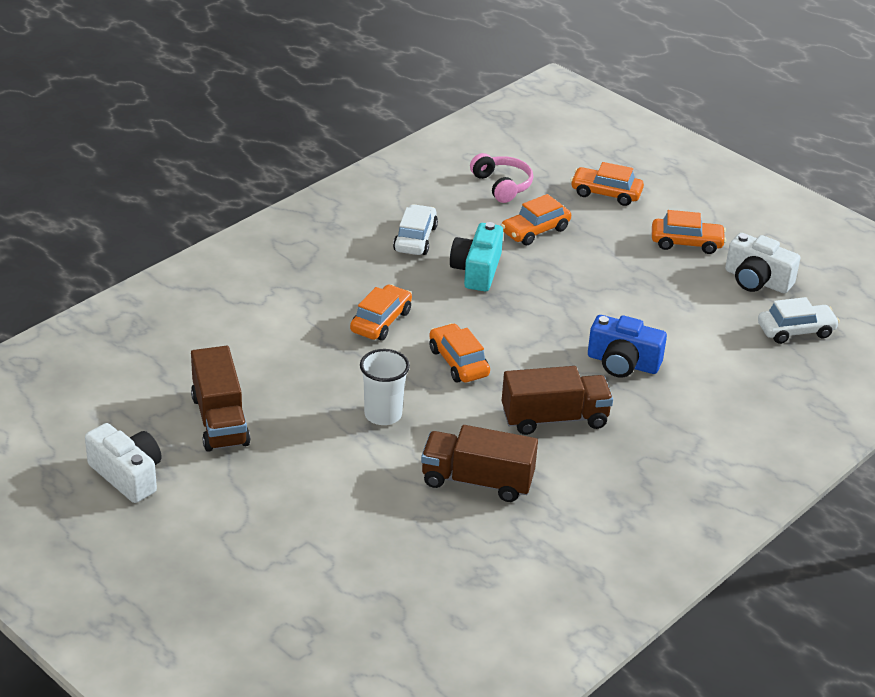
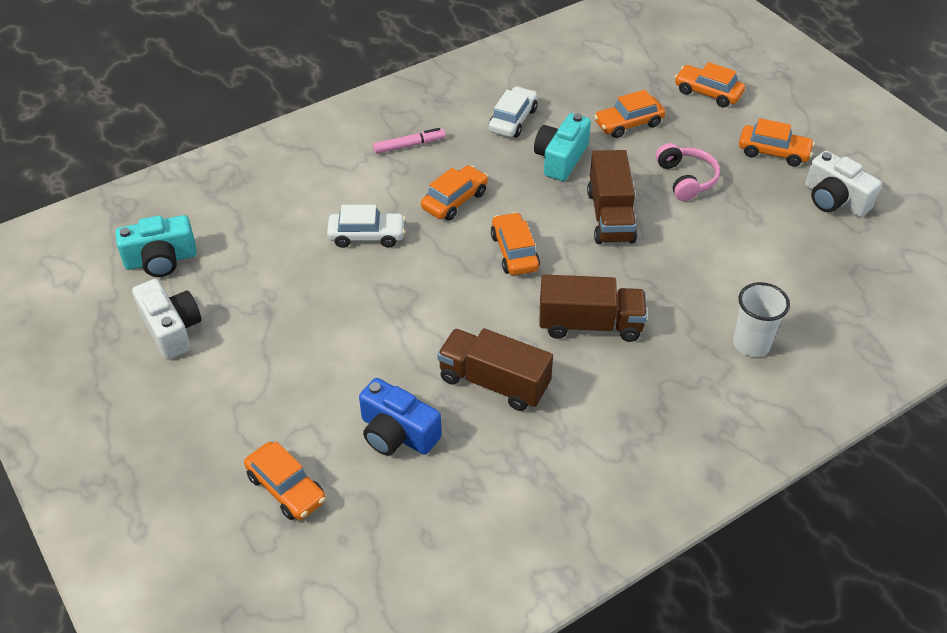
camera: 15 degrees right, 10 degrees up
(89, 412) = (161, 260): none -> turquoise camera
(220, 420) = (274, 284): brown truck -> brown truck (610, 216)
(303, 599) = (286, 488): none -> orange car
(315, 274) = (409, 145): none -> pink marker
(383, 414) = (426, 298): white cup -> white cup (751, 344)
(502, 185) = (610, 75): pink headphones -> pink headphones (686, 179)
(623, 363) = (675, 273): blue camera -> blue camera (397, 433)
(796, 331) = (861, 259): white car -> white car (367, 236)

